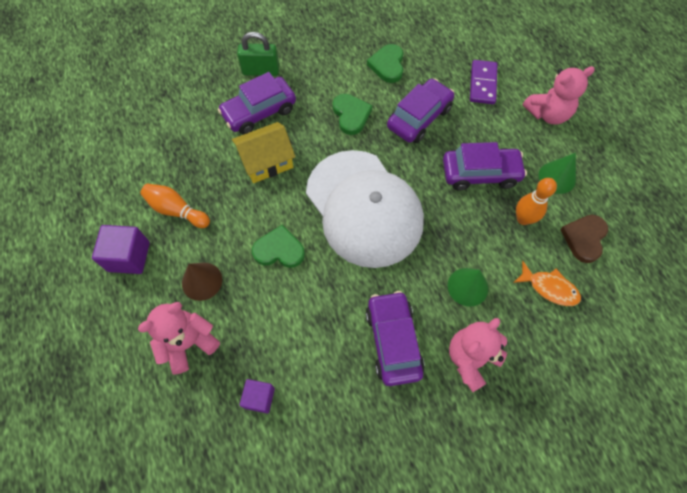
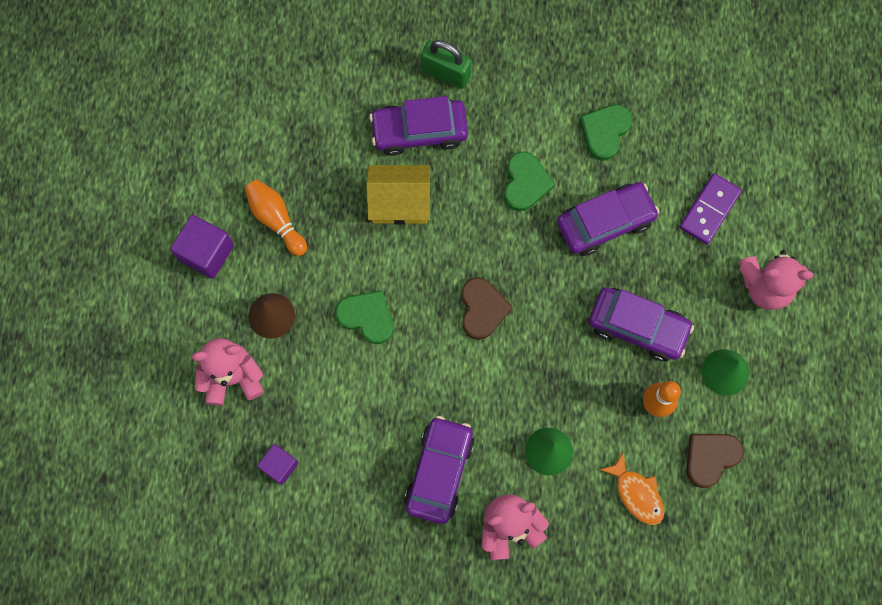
camera: 25 degrees right, 10 degrees up
(364, 208) = (482, 309): white cap -> brown heart

